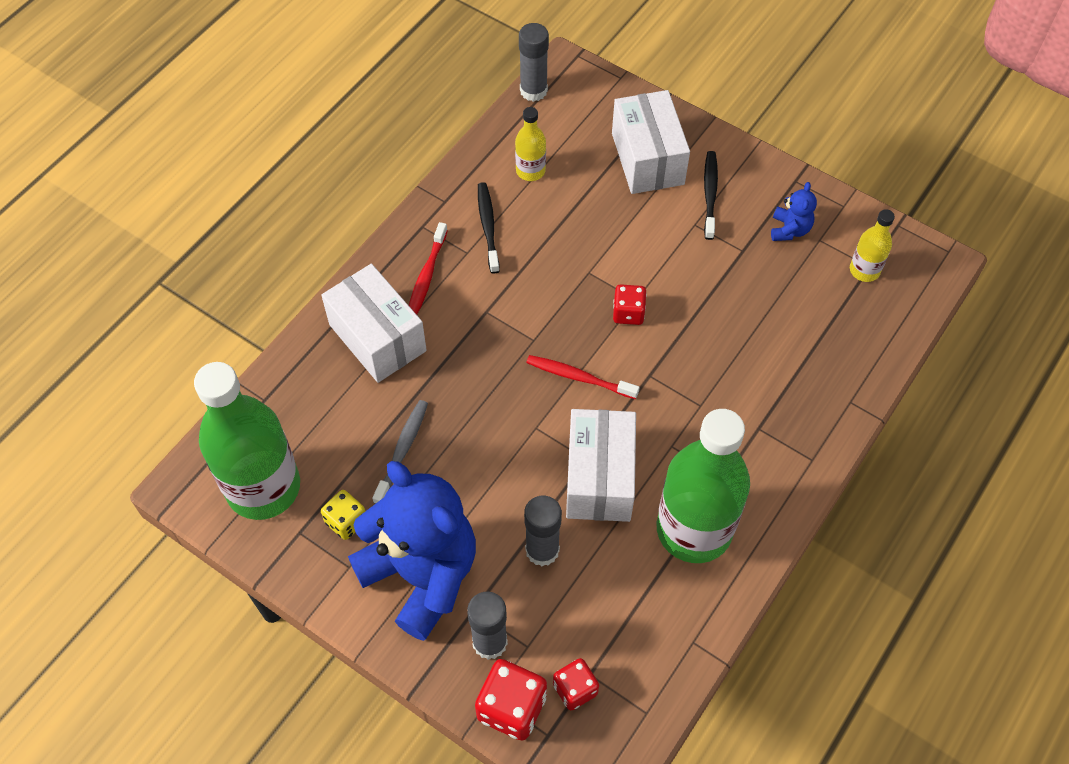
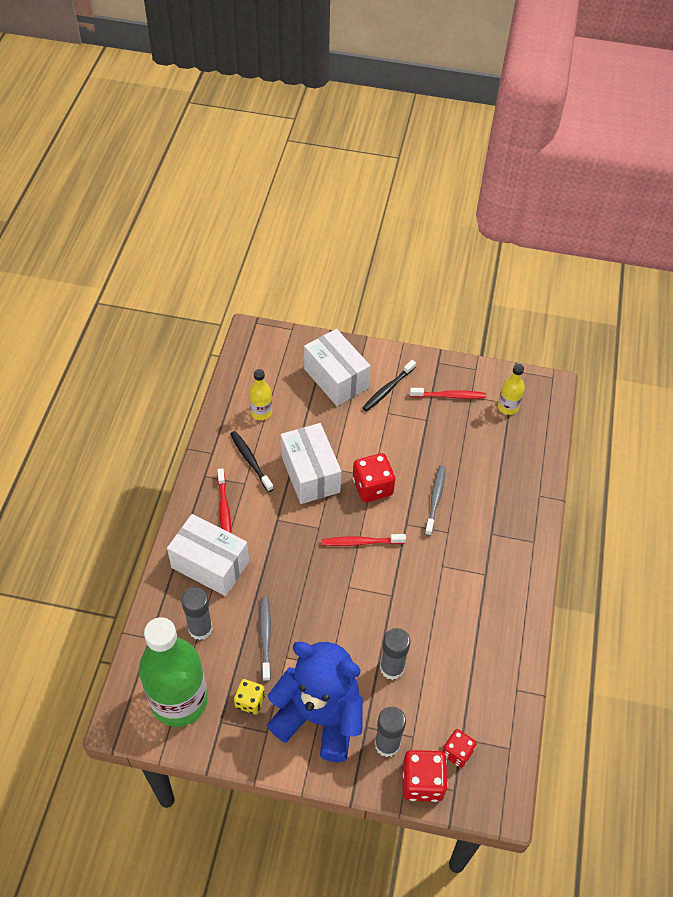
camera: 25 degrees left, 5 degrees down
(533, 91) = (237, 356): grey glue stick -> grey glue stick (200, 629)
(599, 478) = (406, 605): white box -> white box (310, 474)
(628, 313) = (372, 487): red dice -> red dice, size x1.58
(694, 529) = (482, 615): green bottle -> none
(704, 357) = (435, 499): none -> grey toothbrush
(710, 194) = (388, 389): black toothbrush -> black toothbrush turned 120 degrees counterclockwise
(789, 229) = (449, 396): blue teddy bear -> red toothbrush

